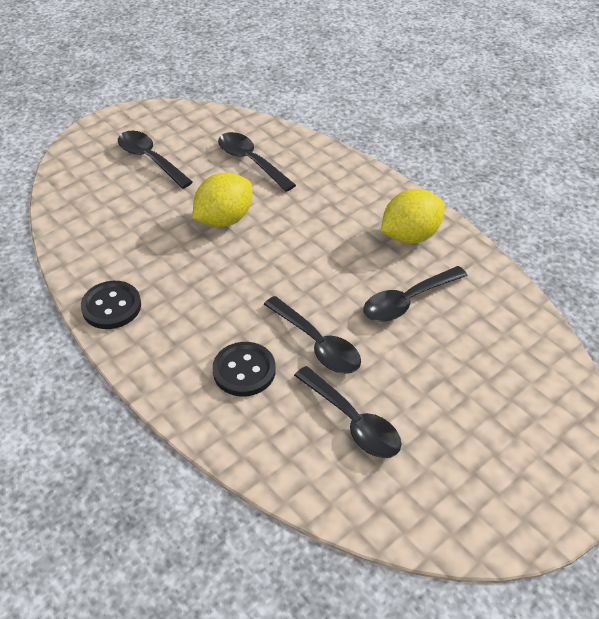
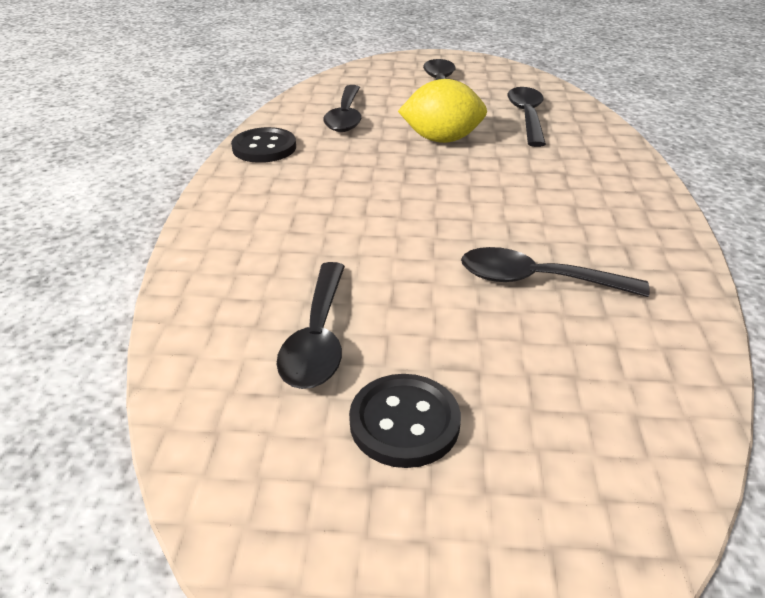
camera: 45 degrees right, 10 degrees down
(244, 370) = (288, 239): black button -> black button (404, 422)
(317, 344) = (384, 258): black spoon -> black spoon (345, 116)
(410, 235) = (622, 233): yellow lemon -> none

